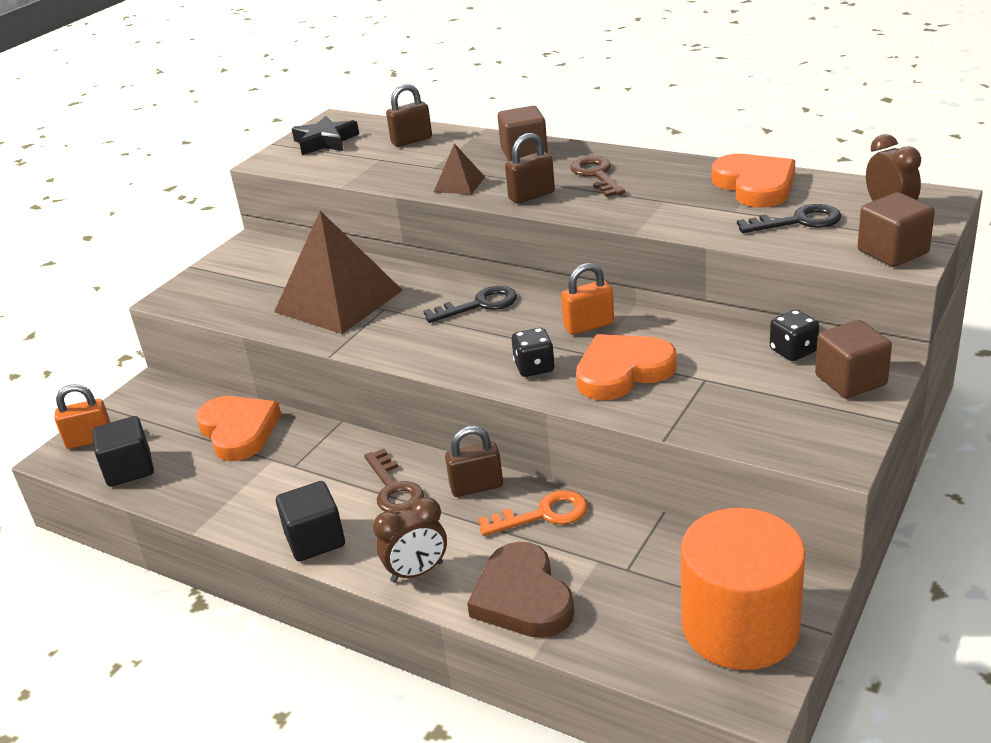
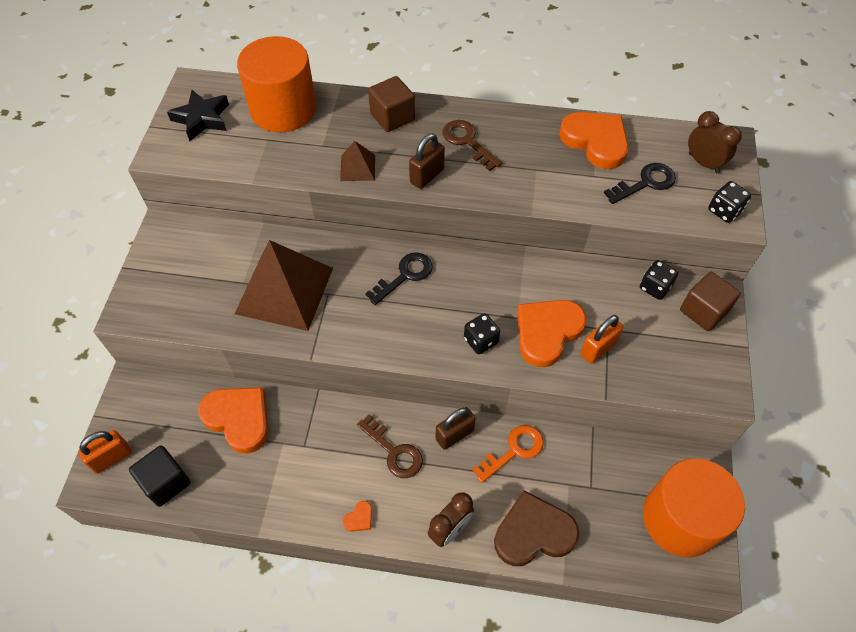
camera: 25 degrees left, 25 degrees up
(315, 540) = (359, 518): black cube -> orange heart
(411, 140) = (283, 109): brown padlock -> orange cylinder
(522, 597) = (533, 532): brown heart -> brown heart turned 120 degrees clockwise
(589, 325) = (500, 285): orange padlock -> orange padlock (597, 348)
(892, 252) = (724, 211): brown cube -> black dice

